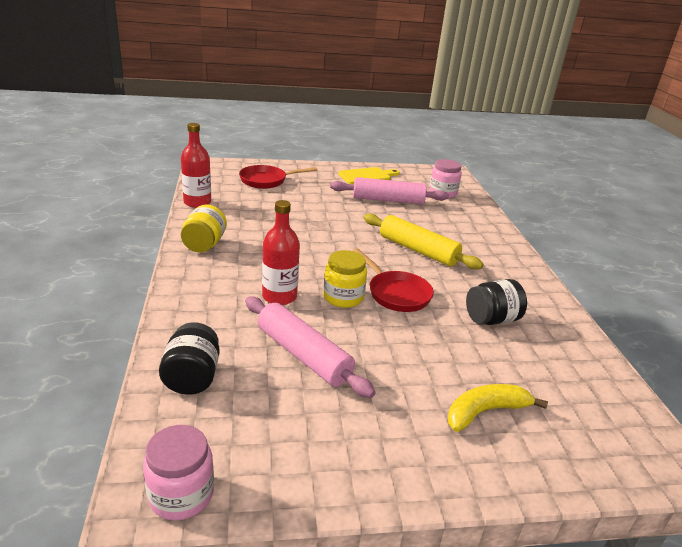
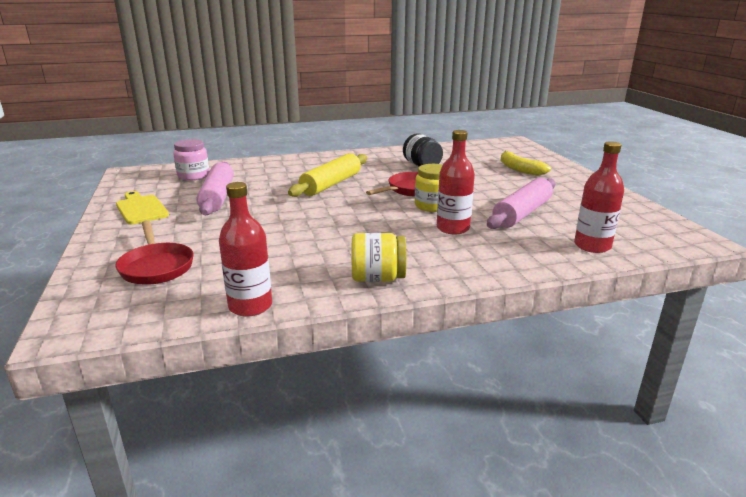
camera: 95 degrees left, 5 degrees down
(181, 494) = (684, 232): pink jar -> none
(192, 377) = (592, 246): black jar -> red bottle

